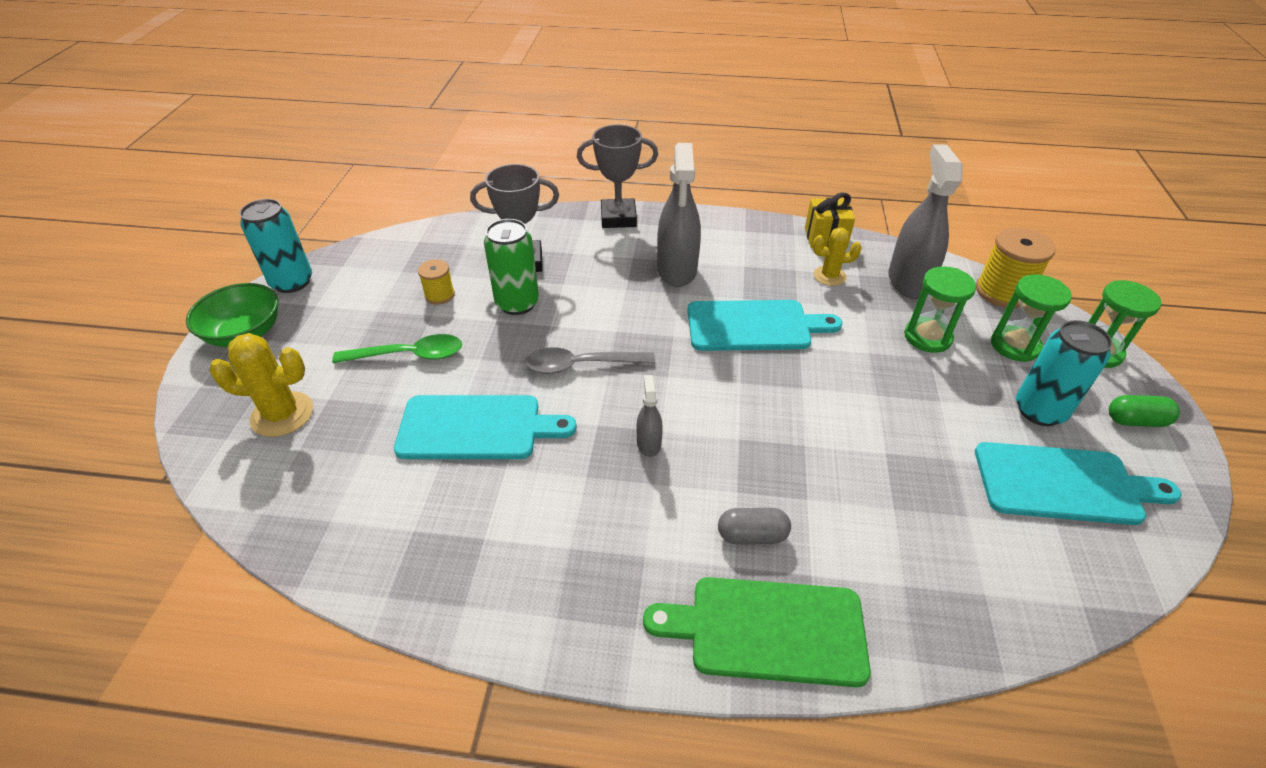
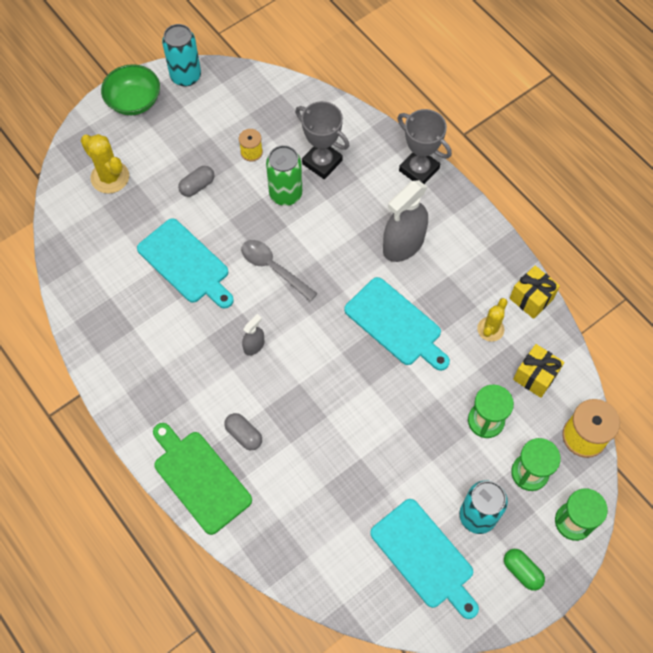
camera: 45 degrees right, 20 degrees up
(409, 355) = (197, 186): green spoon -> grey capsule
(829, 276) = (490, 329): yellow cactus -> yellow cactus turned 75 degrees clockwise
(908, 281) = (535, 376): grey spray bottle -> yellow gift

